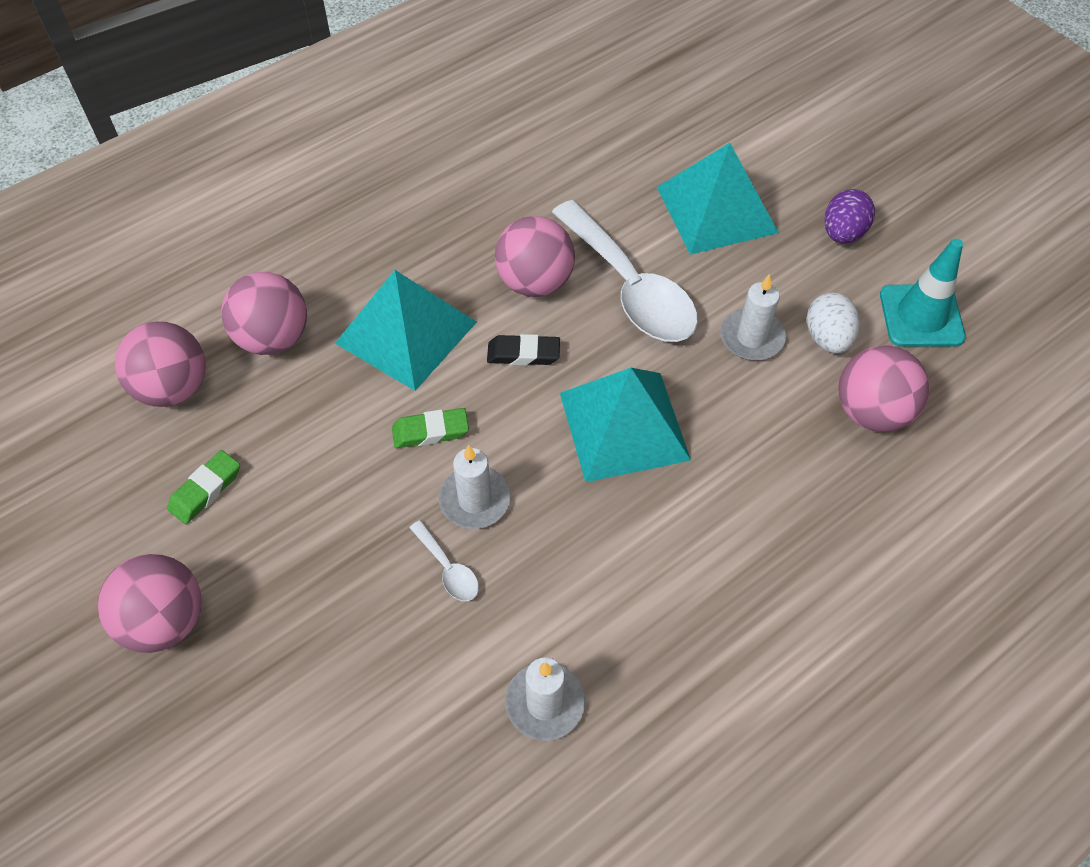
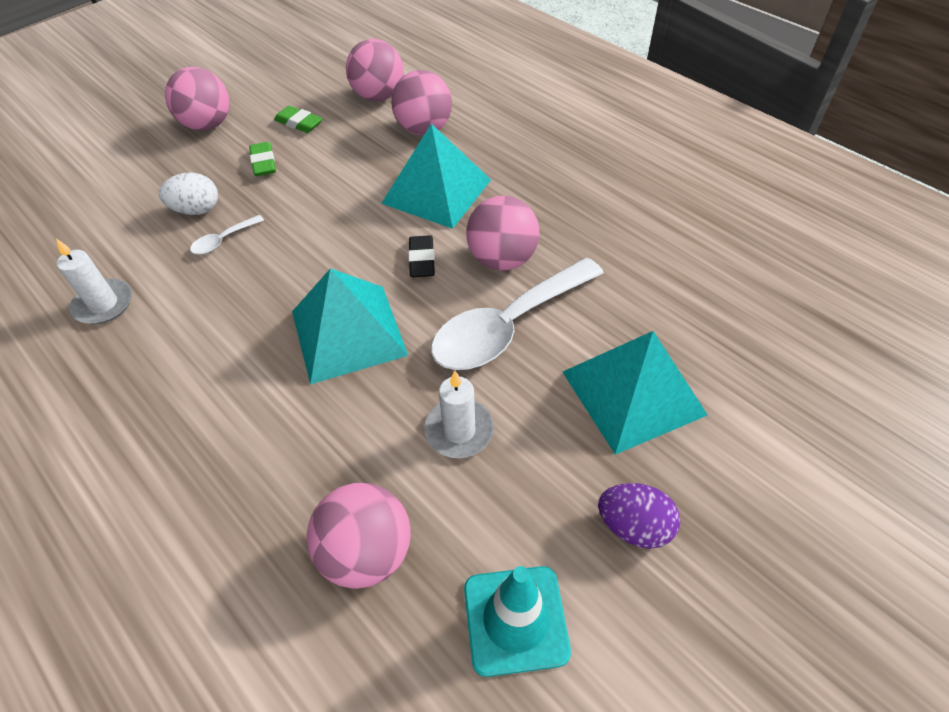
camera: 85 degrees right, 5 degrees down
(430, 431) = (343, 216): green eraser -> green eraser (263, 163)
(475, 500) = (280, 247): white candle -> none
(827, 338) = (466, 506): white egg -> white egg (197, 210)

